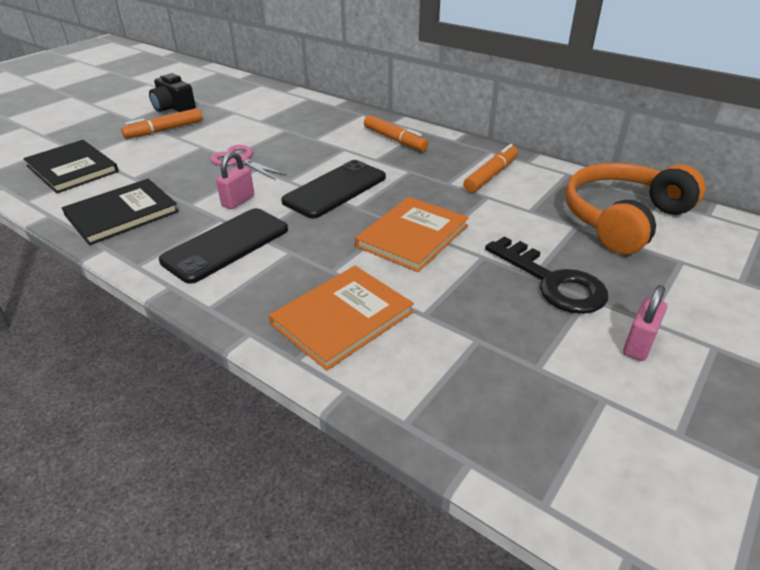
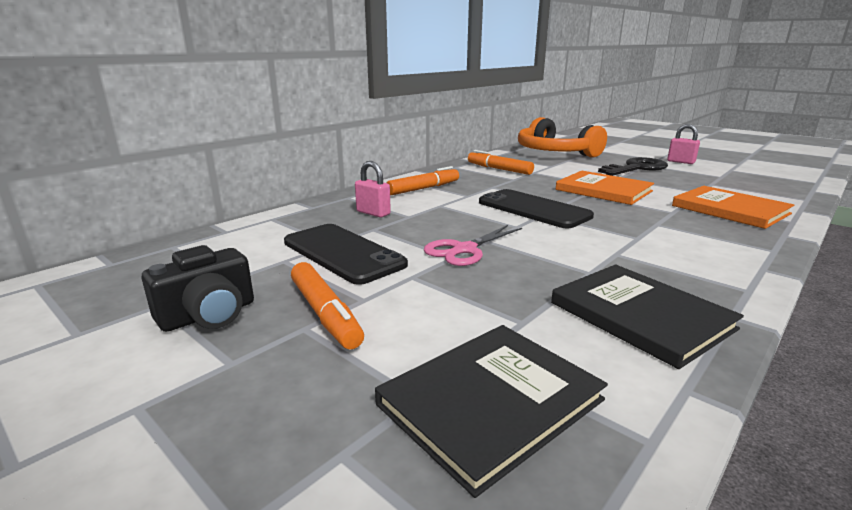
camera: 85 degrees left, 15 degrees down
(226, 245) = (667, 248): black phone -> black phone (342, 253)
(238, 201) = (572, 247): pink padlock -> pink padlock (373, 213)

